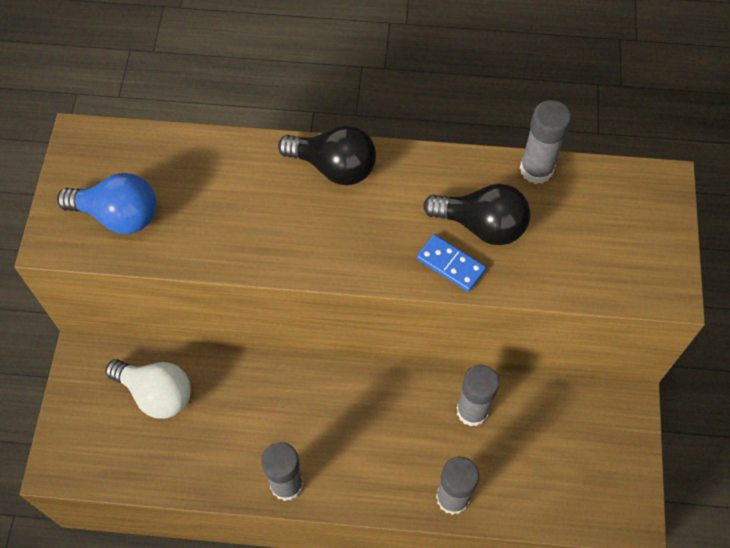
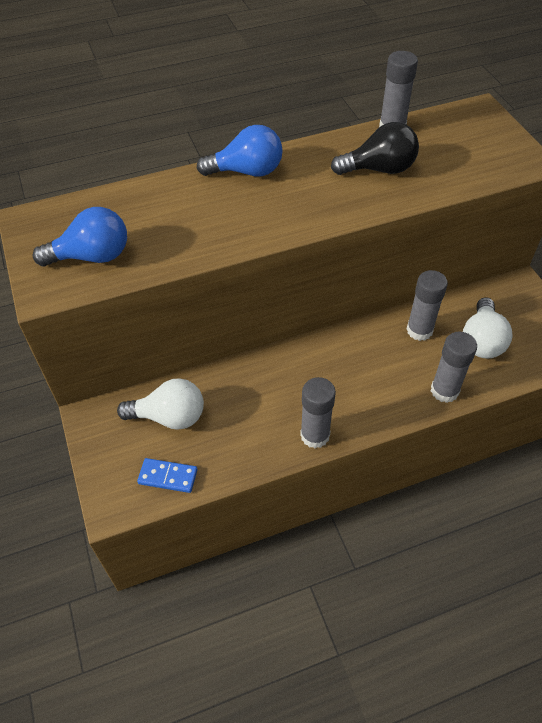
camera: 25 degrees left, 10 degrees down
(334, 167) = (247, 171): black light bulb -> blue light bulb
(450, 264) = (374, 198): blue domino -> blue domino (168, 476)
(533, 456) = (481, 341): none -> white light bulb

